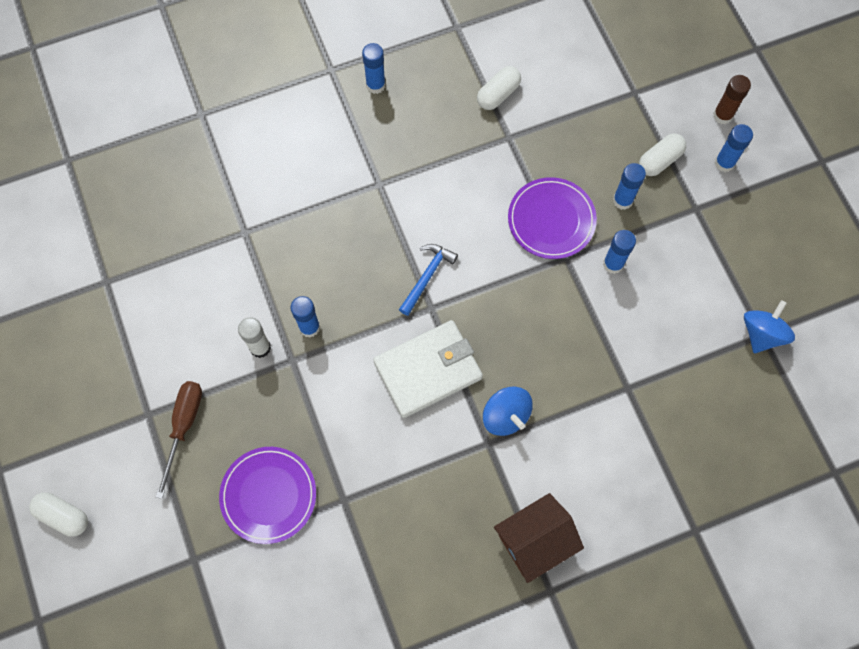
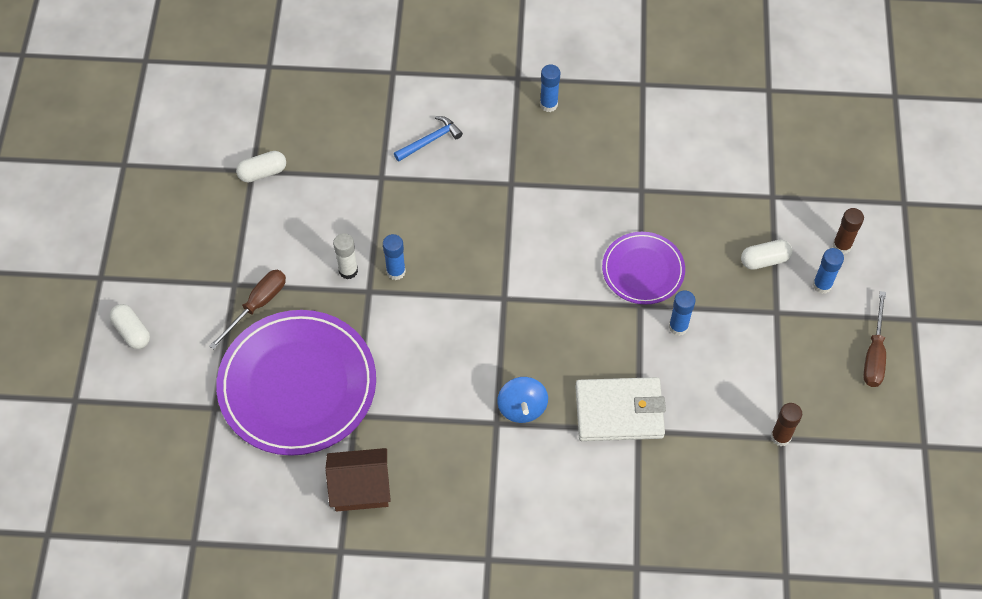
camera: 25 degrees right, 10 degrees down
(268, 495) = (297, 385): purple plate -> purple plate, size x1.84
(427, 276) = (513, 272): blue hammer -> blue hammer (430, 140)
(428, 370) = (475, 345): white wallet -> white wallet (619, 411)
(498, 94) = (650, 151): white capsule -> white capsule (262, 172)
(535, 541) = (495, 515): brown house -> brown house (360, 488)
(622, 200) = (714, 279): blue glue stick -> none
(762, 334) = (780, 437): blue spinning top -> brown glue stick
(804, 211) = (874, 354): none -> brown screwdriver

